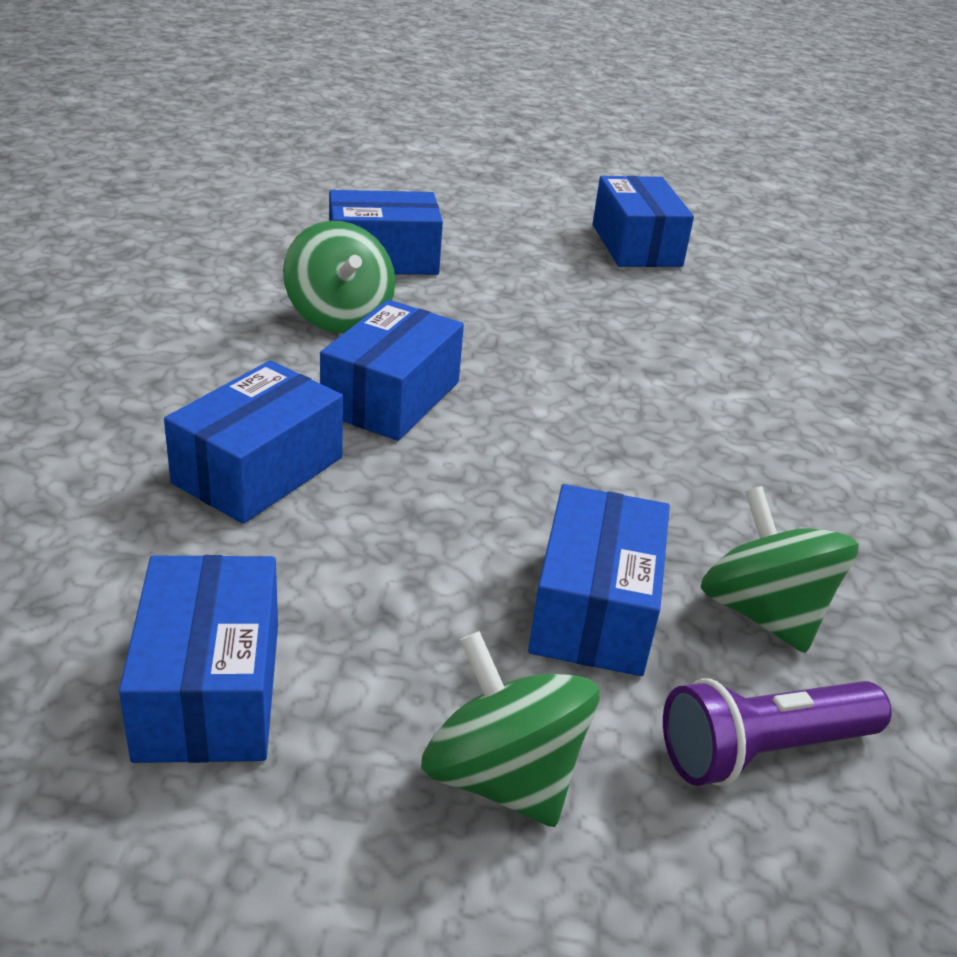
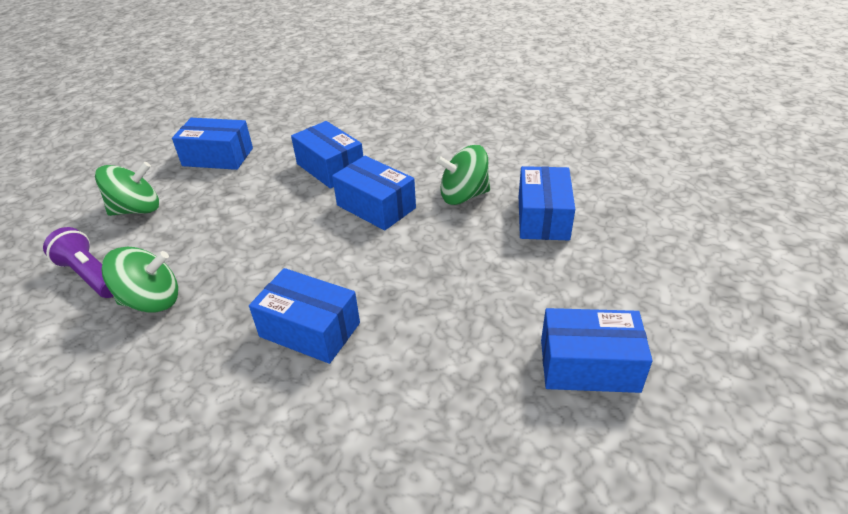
camera: 110 degrees right, 5 degrees up
(594, 609) = (192, 246): blue box -> blue box (309, 330)
(762, 750) = (90, 275): purple flashlight -> purple flashlight turned 45 degrees counterclockwise

